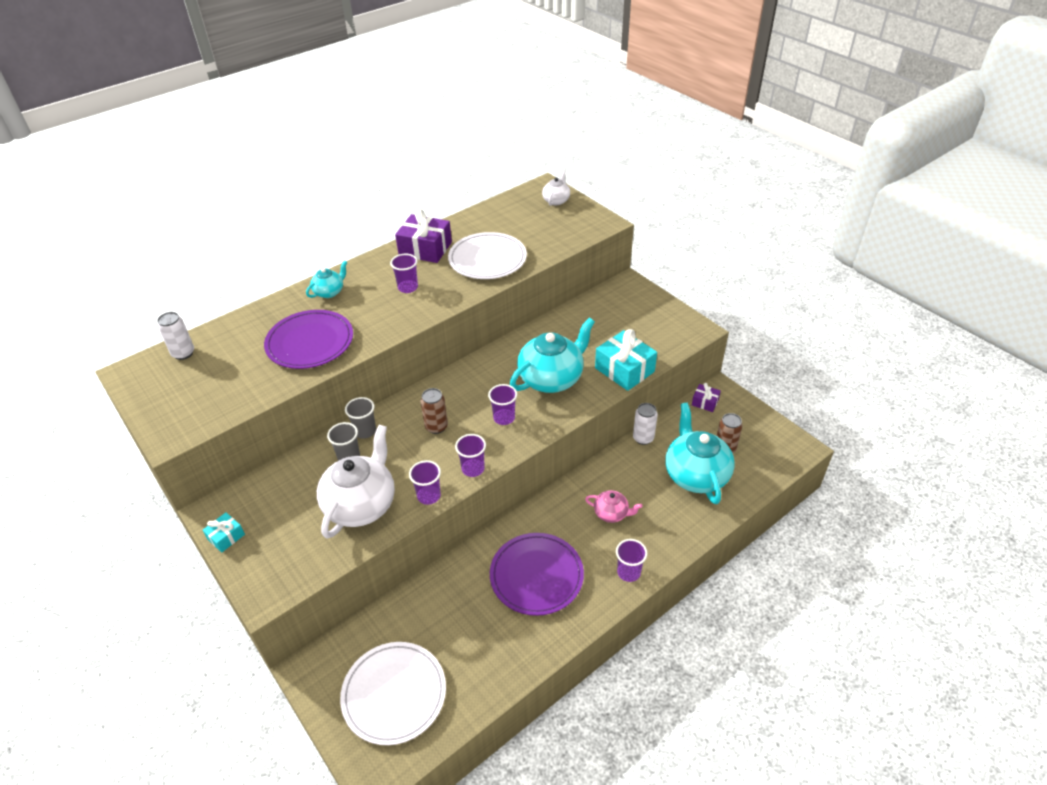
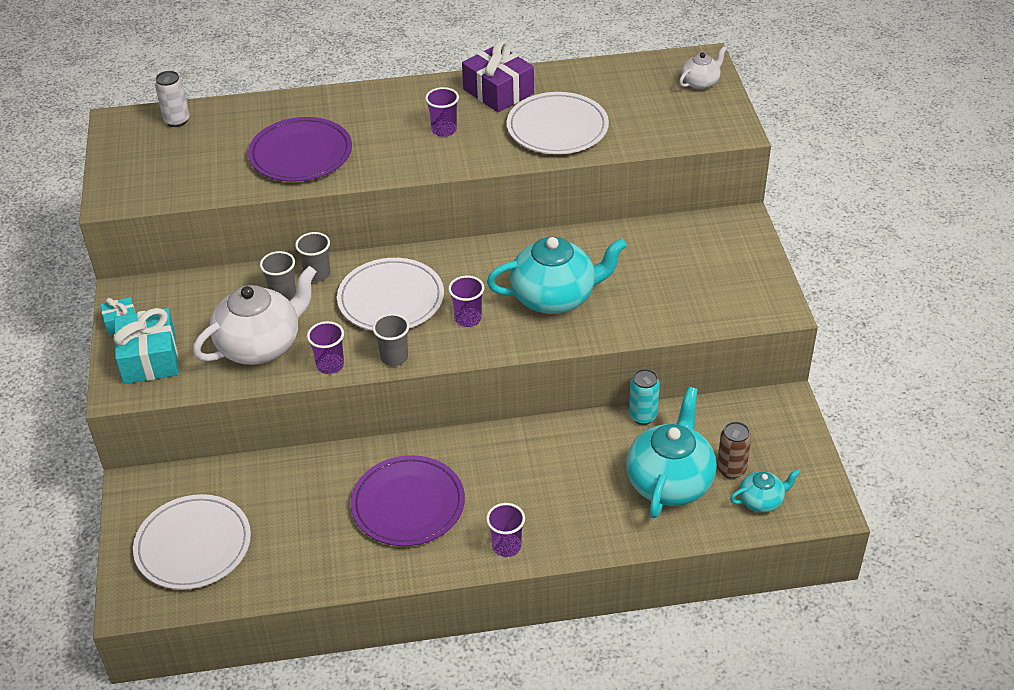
camera: 30 degrees right, 0 degrees up
(329, 292) = (360, 106): turquoise teapot -> turquoise teapot (761, 501)
(436, 427) = (391, 299): brown can -> white plate
(473, 469) = (394, 357): purple cup -> grey cup
(611, 513) = (538, 479): pink teapot -> none
(624, 370) = (647, 321): turquoise gift -> turquoise gift (149, 358)
(643, 438) = (642, 416): white can -> turquoise can
(705, 402) = (754, 407): purple gift -> none

